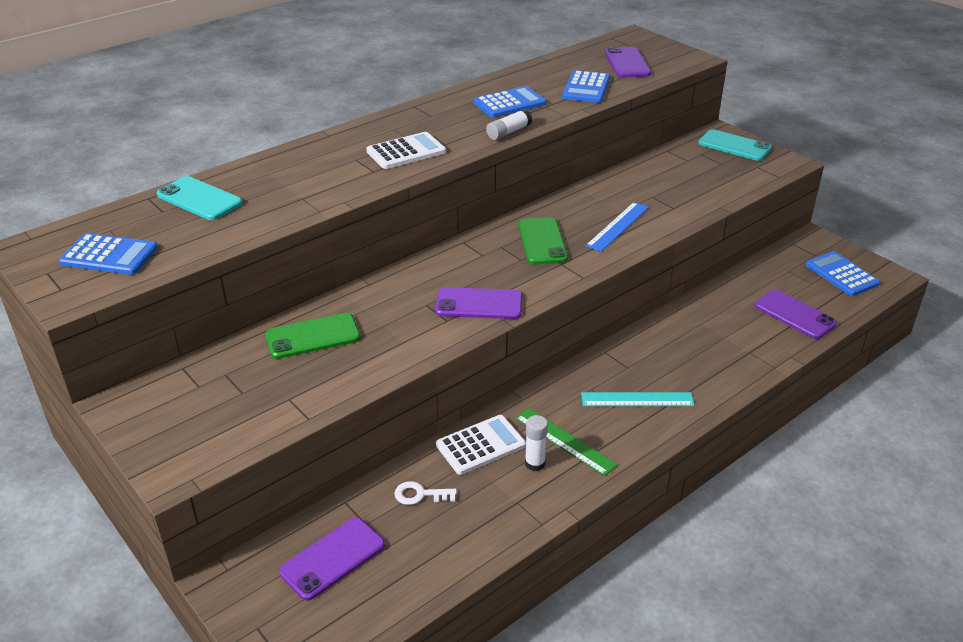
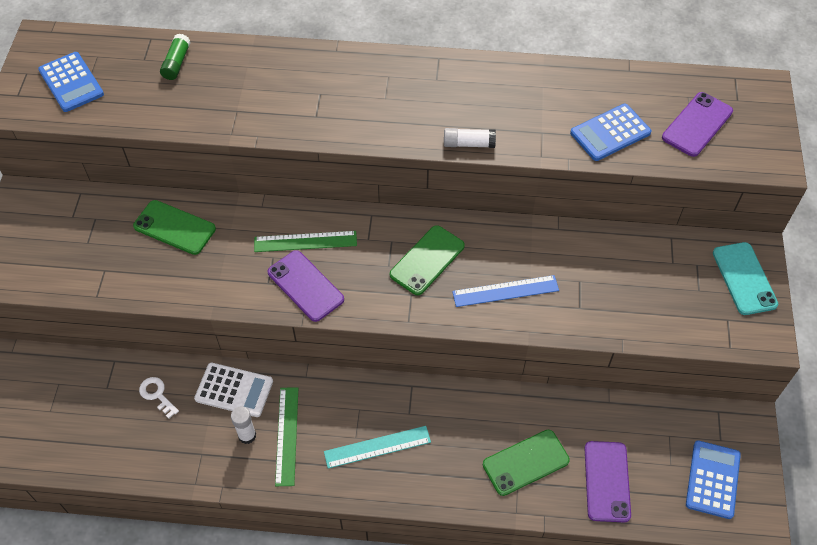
camera: 45 degrees right, 20 degrees up
(199, 199) = (176, 63): turquoise phone -> green glue stick
(333, 558) = (64, 396): purple phone -> none
(406, 152) = (364, 110): white calculator -> none
(437, 282) = (305, 241): none -> green ruler
(509, 103) = (517, 107): blue calculator -> none
(637, 399) = (377, 447): turquoise ruler -> turquoise ruler turned 60 degrees counterclockwise
(738, 339) = (525, 462): none -> green phone

